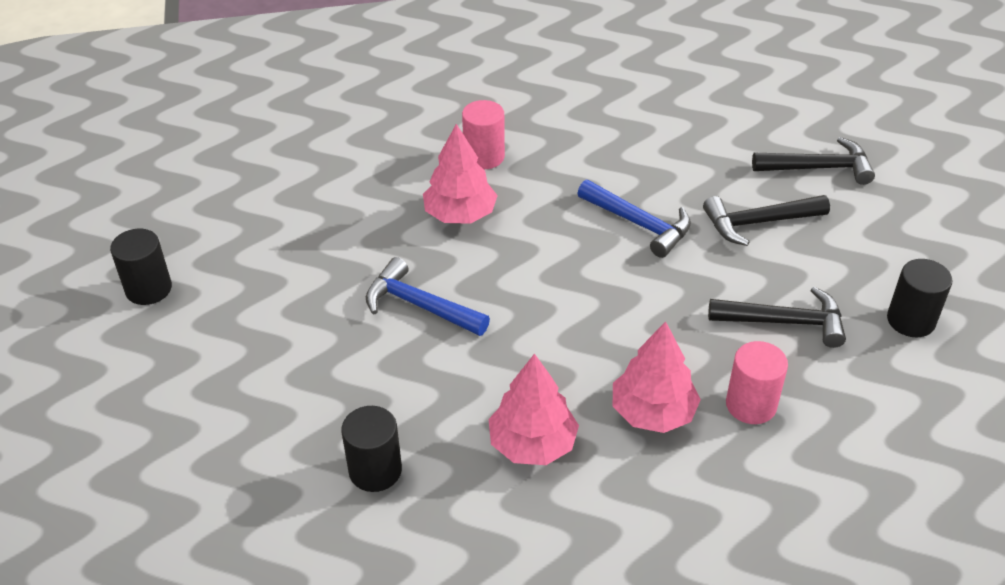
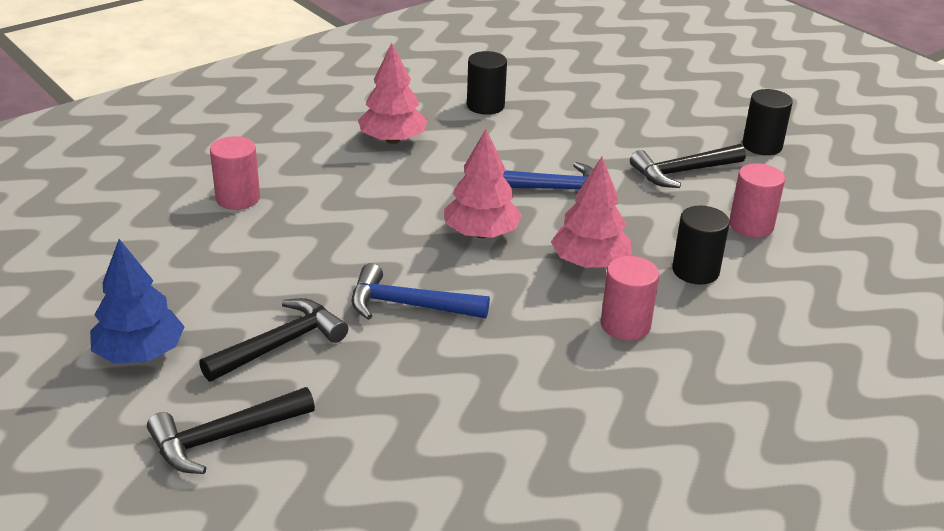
camera: 150 degrees right, 10 degrees down
(286, 204) = (751, 225): none -> pink cylinder
(653, 412) = (315, 175): pink tree -> pink tree (481, 233)
(784, 322) = (225, 261): black hammer -> black hammer (683, 172)
(874, 250) = (140, 353): none -> blue tree
(911, 320) = (97, 295): black cylinder -> black cylinder (695, 271)

